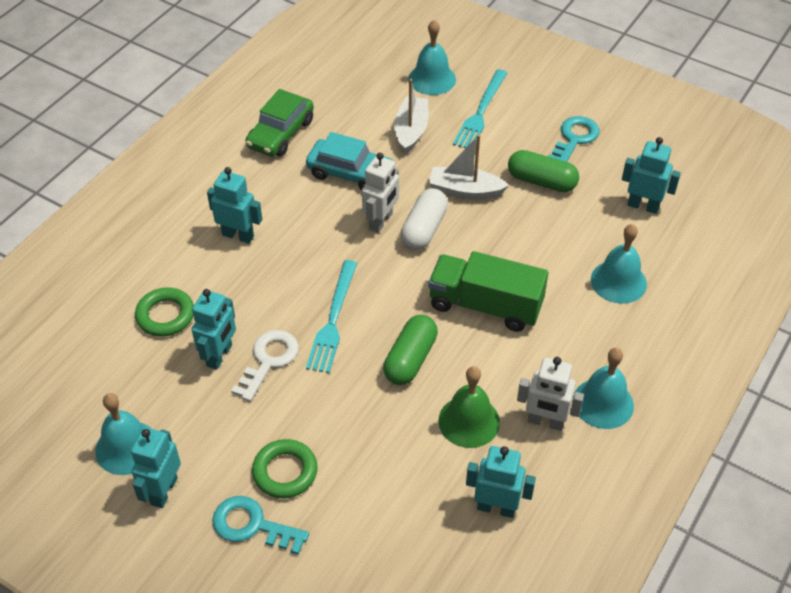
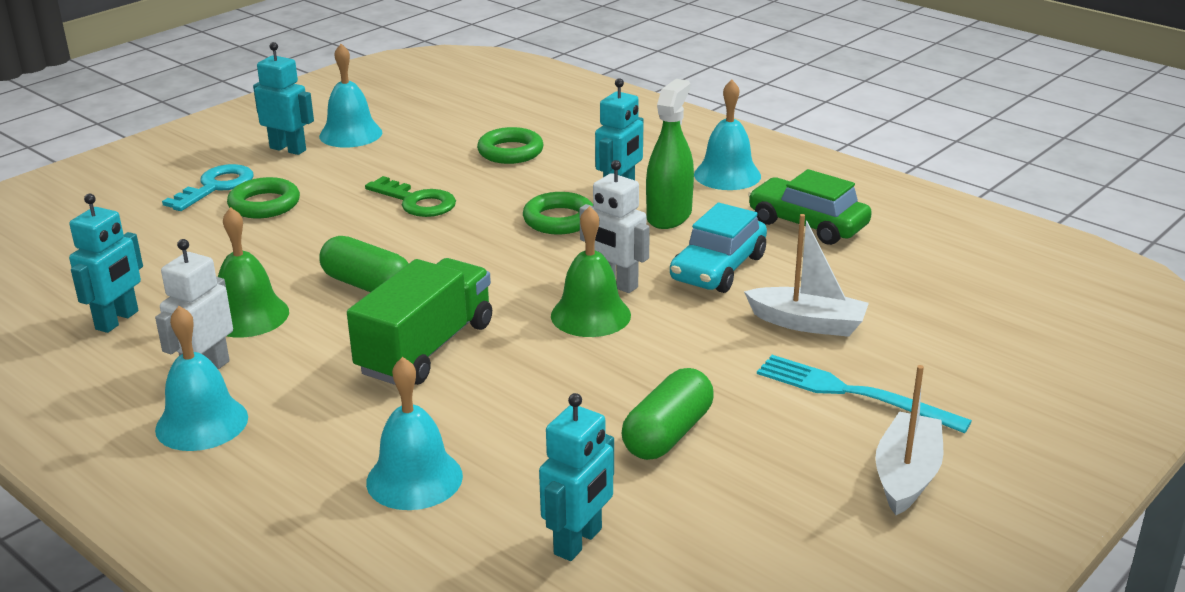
camera: 100 degrees right, 20 degrees down
(220, 355) = (439, 177): turquoise robot -> none
(268, 360) = (417, 202): white key -> green key
(276, 204) = (669, 216): none -> green spray bottle
(290, 264) = (559, 220): none -> green ring
(333, 320) = (456, 241): turquoise fork -> none
(424, 229) = (590, 315): white capsule -> green bell
(432, 79) = (942, 354): turquoise bell -> turquoise bell (727, 175)
(465, 190) = (662, 357): white boat -> white boat (906, 475)
(574, 139) = (774, 488): turquoise key -> none

